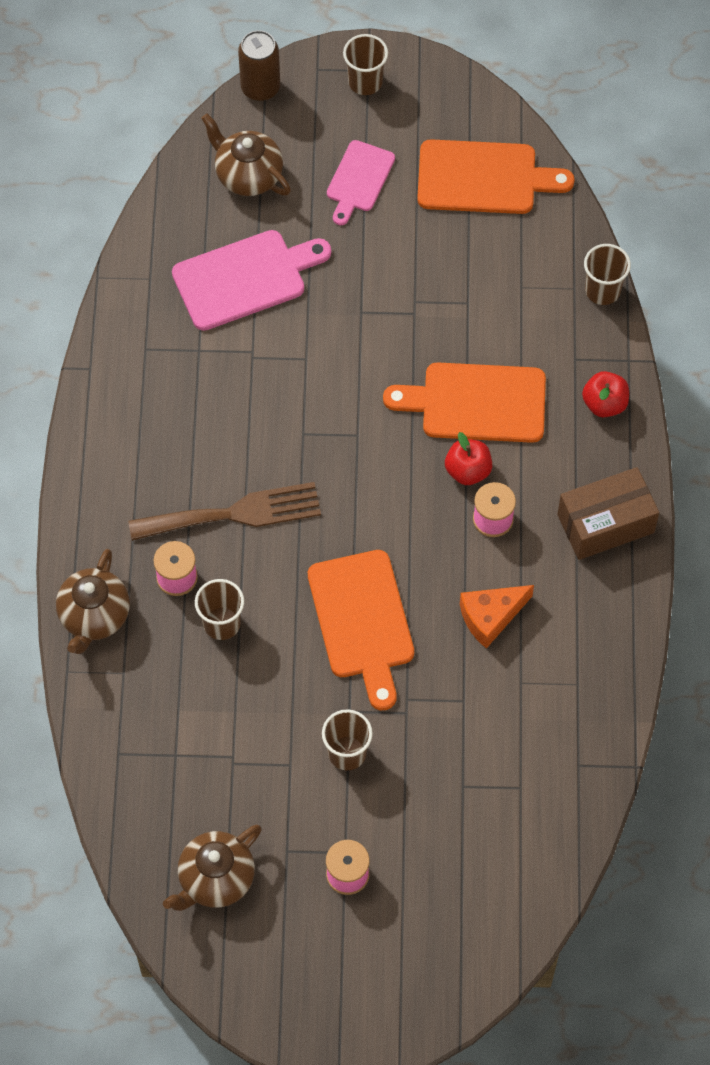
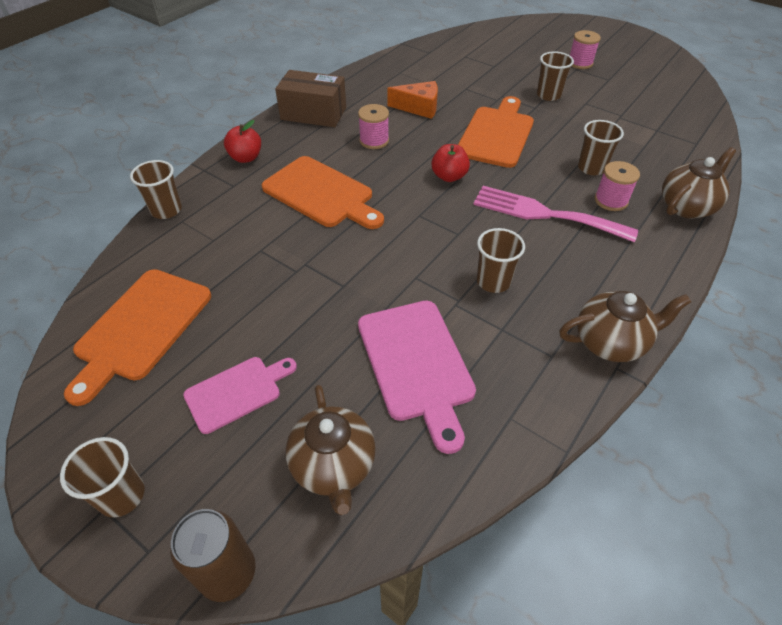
camera: 145 degrees left, 15 degrees down
(215, 879) = (657, 84): brown teapot -> brown teapot (610, 342)
(234, 514) = (545, 214): brown fork -> pink fork
(235, 395) = (493, 281): none -> brown cup
(245, 278) = (417, 364): pink cutting board -> pink cutting board turned 120 degrees counterclockwise
(468, 470) = (365, 166): red apple -> red apple (449, 176)
(484, 178) = (140, 328): orange cutting board -> orange cutting board turned 105 degrees counterclockwise

